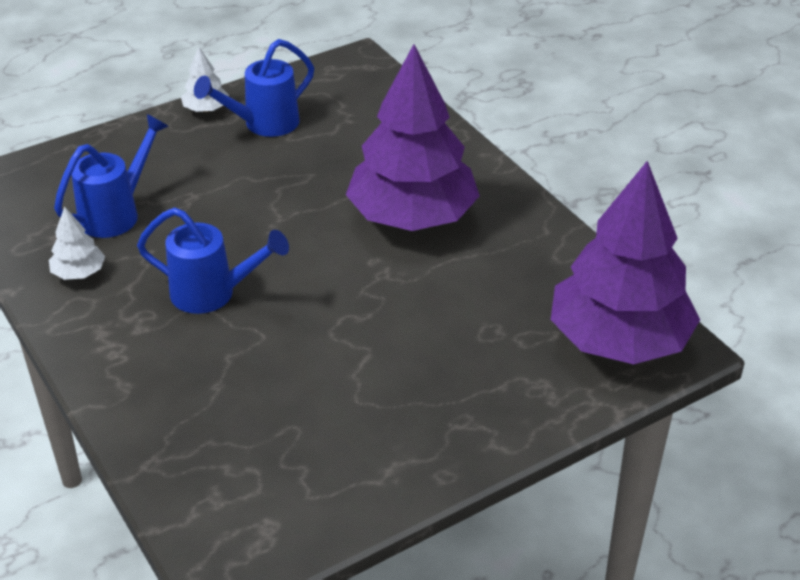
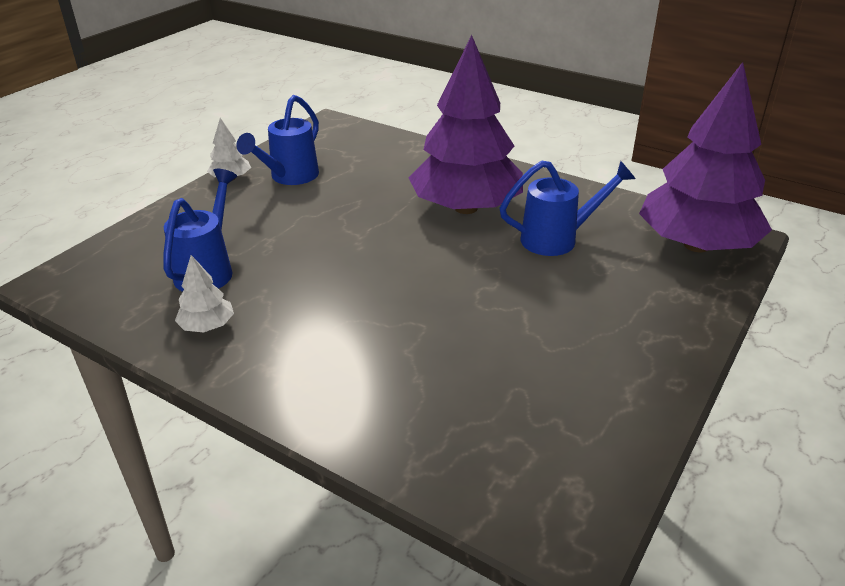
camera: 25 degrees left, 5 degrees down
(213, 294) = (351, 306): blue watering can -> blue watering can (558, 239)

